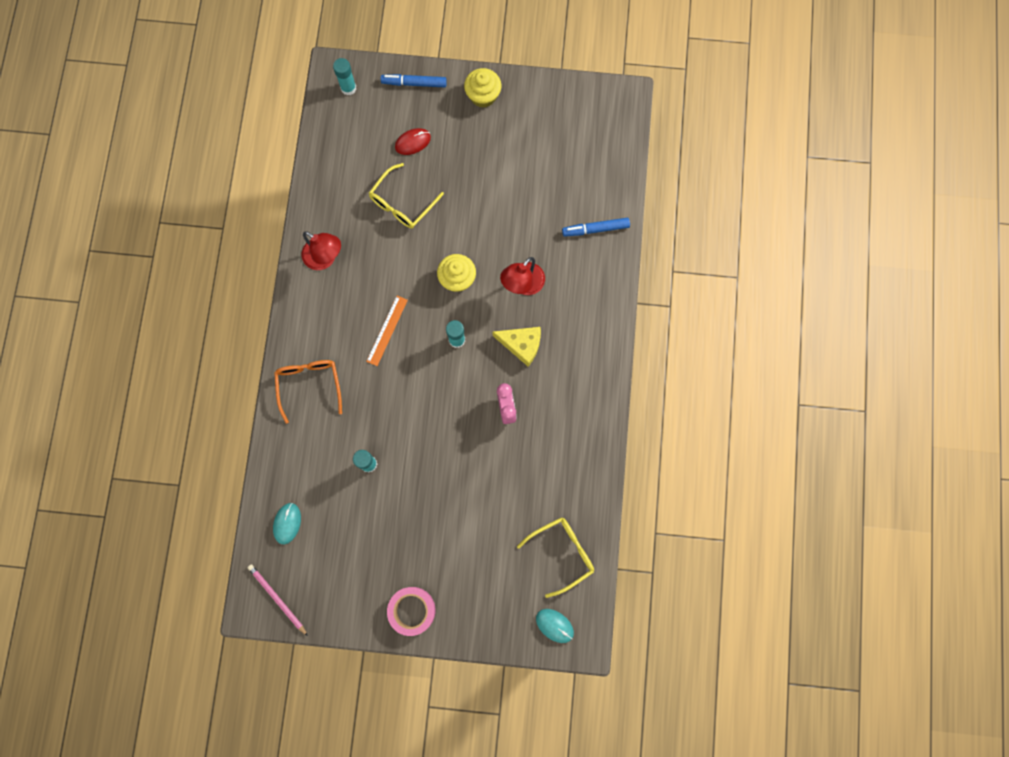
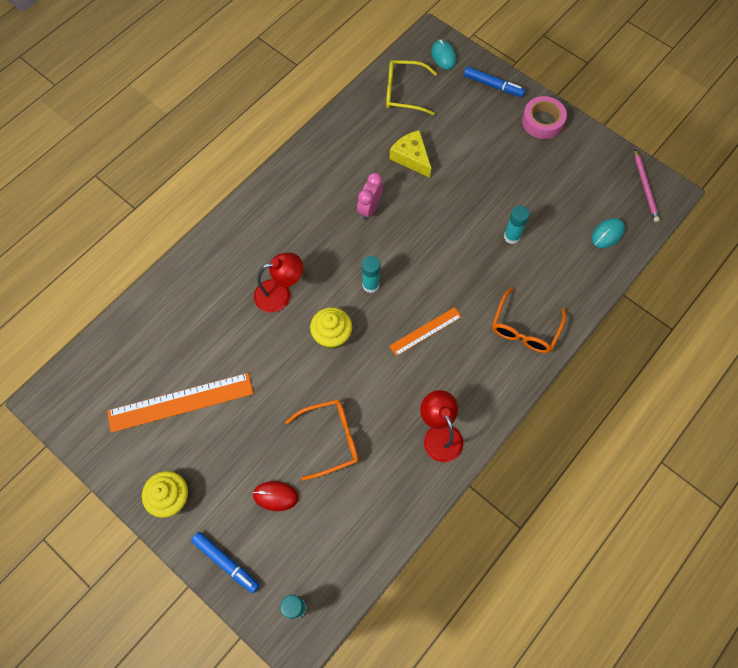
camera: 145 degrees left, 10 degrees down
(402, 203) = (330, 439): yellow glasses -> orange glasses
(521, 345) = (320, 247): yellow cheese -> yellow cheese (411, 157)
(530, 158) = (180, 402): none -> orange ruler
(596, 229) = (180, 299): blue marker -> blue marker (492, 85)

